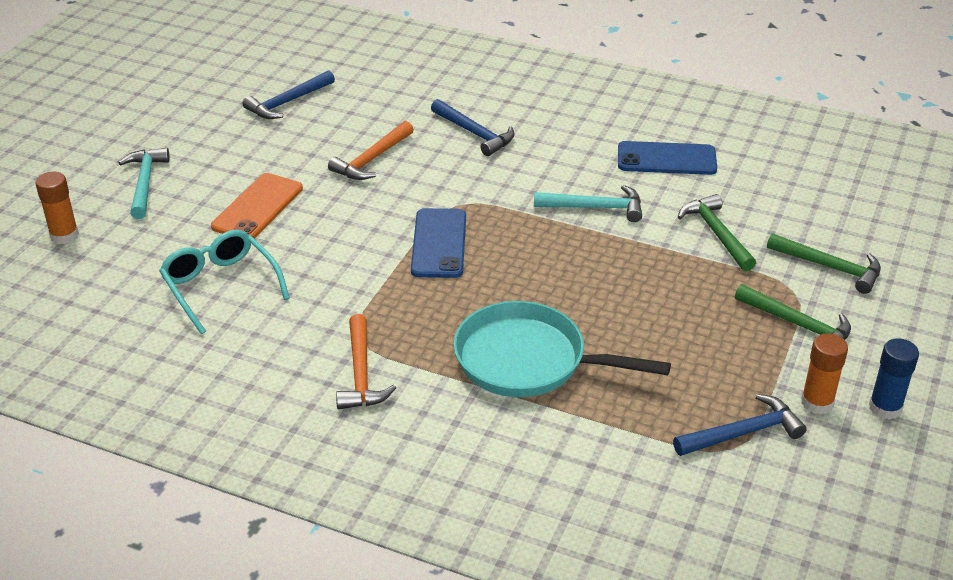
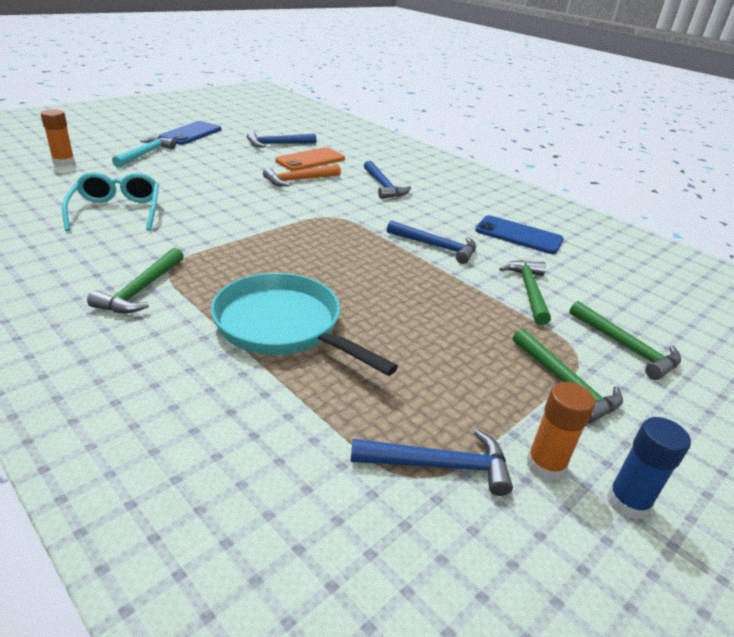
camera: 20 degrees right, 5 degrees down
(257, 207) = (196, 182): orange phone -> orange phone (310, 160)
(361, 374) = (141, 290): orange hammer -> green hammer
(439, 243) = (294, 232): blue phone -> blue phone (191, 133)
(595, 208) = (436, 247): turquoise hammer -> blue hammer

